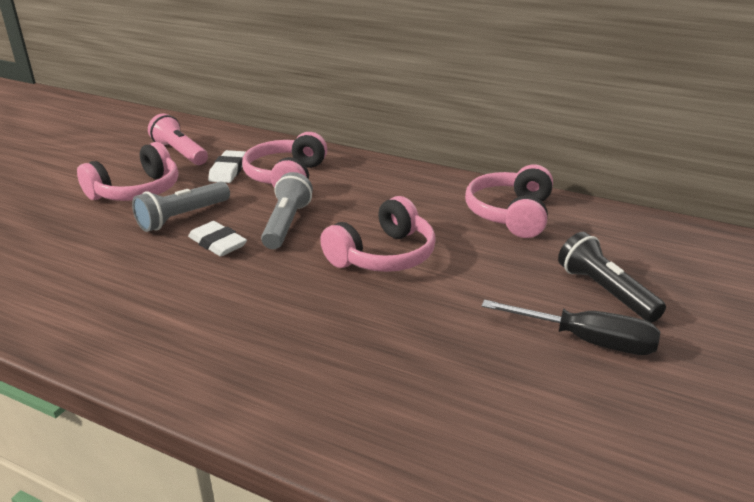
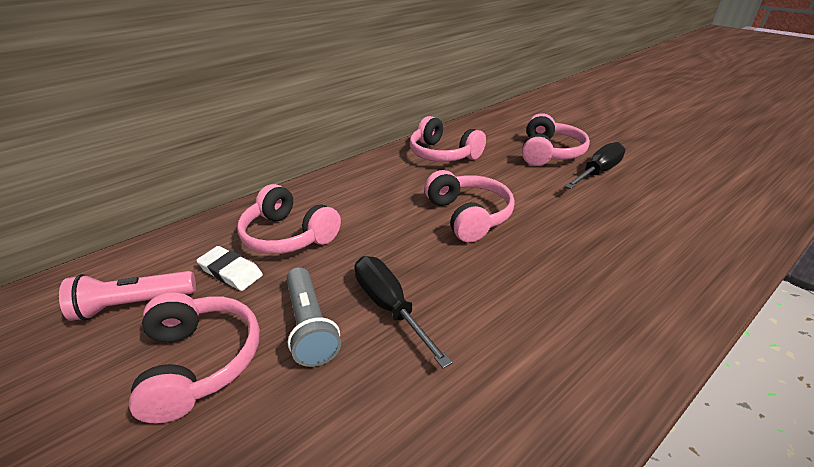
camera: 65 degrees left, 5 degrees up
(217, 243) = (389, 306): white eraser -> black screwdriver
(286, 224) = (383, 254): grey flashlight -> none
(605, 291) = (549, 153): black flashlight -> pink headphones

